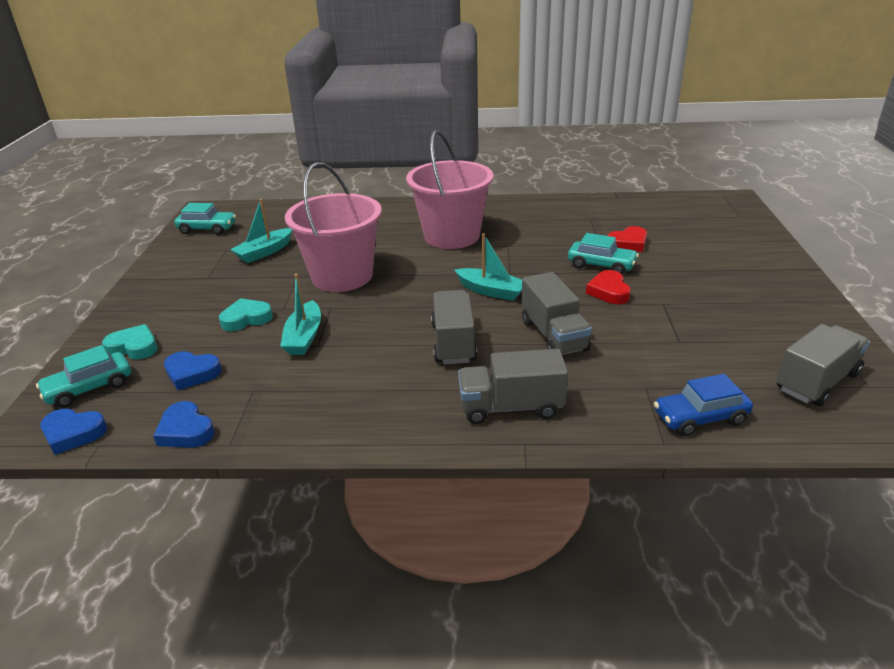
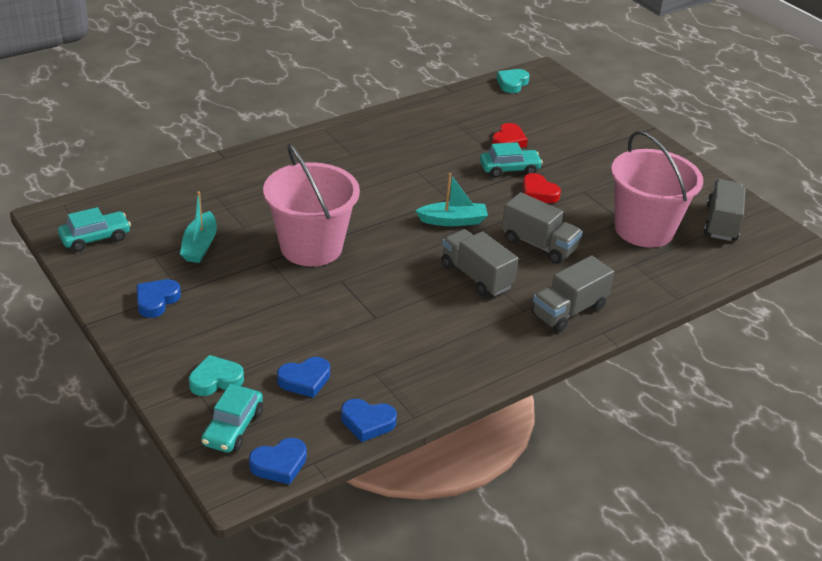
camera: 40 degrees left, 5 degrees up
(182, 279) = (156, 301): none -> blue heart
(246, 319) = (281, 317): turquoise heart -> turquoise heart (512, 83)
(304, 337) = (355, 314): turquoise boat -> none
(451, 236) = (357, 174): pink bucket -> pink bucket (644, 229)
(700, 418) = (682, 273): blue car -> none

